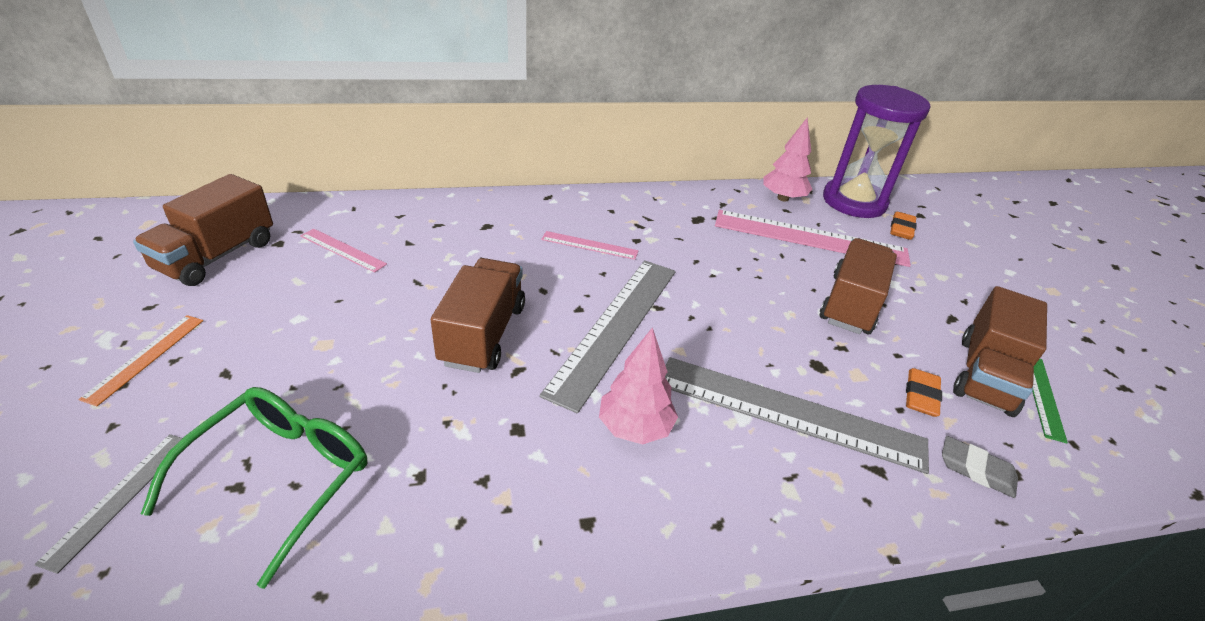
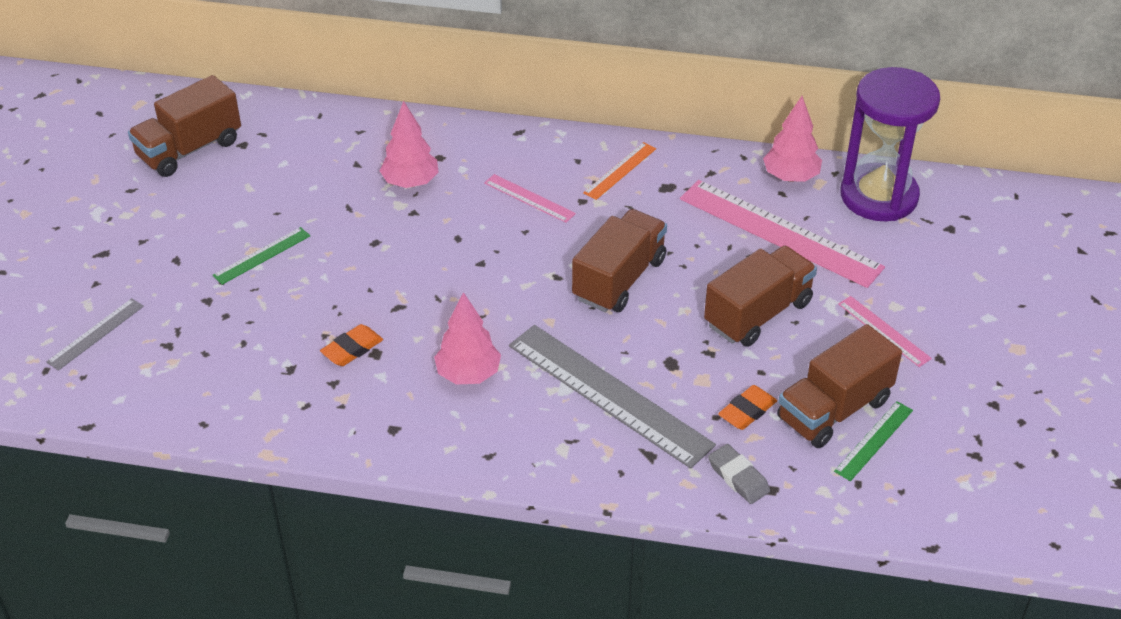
camera: 25 degrees right, 5 degrees up
(145, 357) = (123, 235): orange ruler -> orange ruler (620, 170)
(281, 477) = (197, 346): green glasses -> none
(335, 347) = (262, 255): none -> green ruler
(342, 250) = (295, 162): pink ruler -> pink ruler (883, 331)
(470, 250) = (410, 182): none -> pink tree
(483, 334) = (384, 269): brown truck -> brown truck (619, 279)
(615, 327) = (503, 287): grey ruler -> none
(901, 229) = (904, 242): orange eraser -> orange eraser (352, 349)

